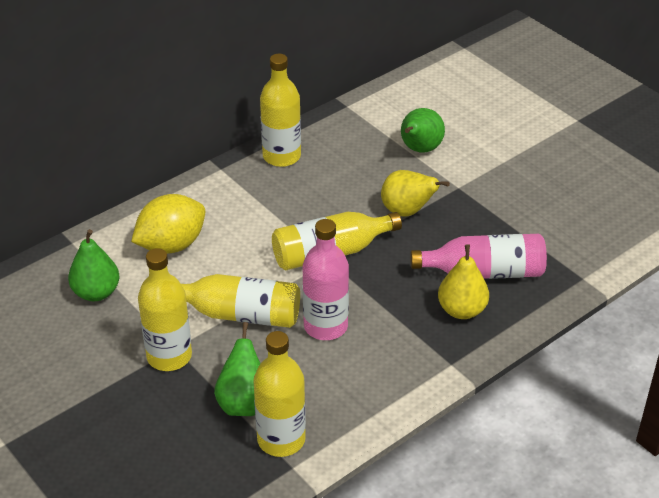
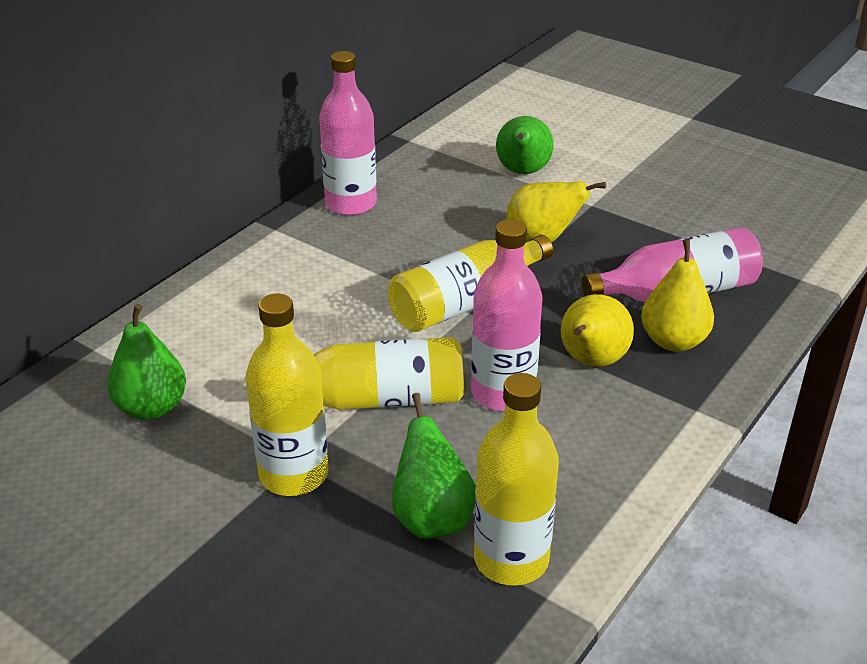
camera: 15 degrees left, 5 degrees down
(171, 245) = (241, 328): yellow lemon -> none
(281, 156) = (351, 204): yellow bottle -> pink bottle
(396, 314) = (591, 361): none -> yellow pear

